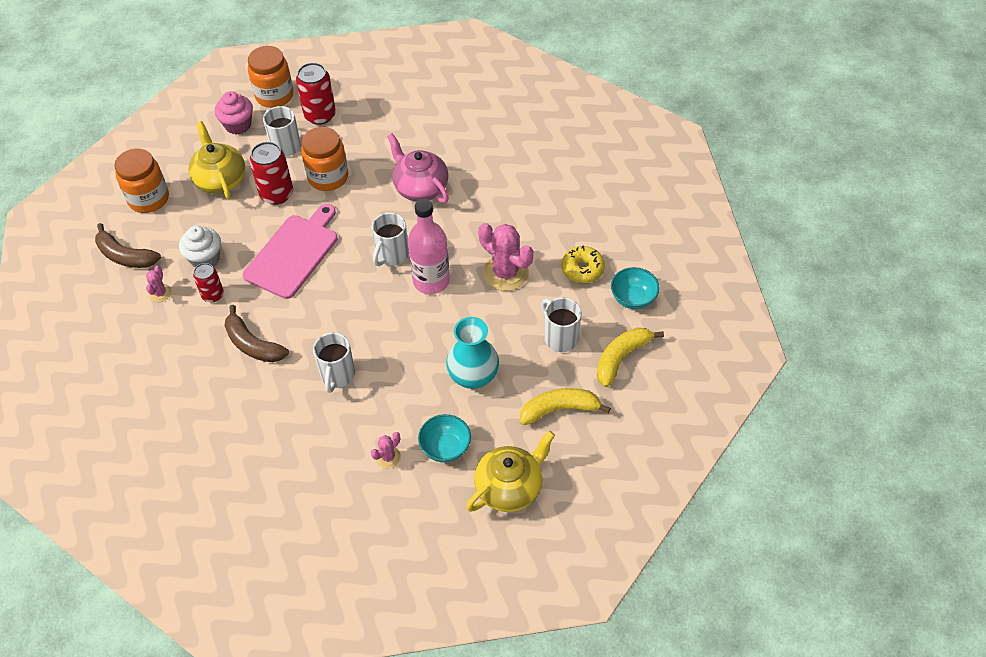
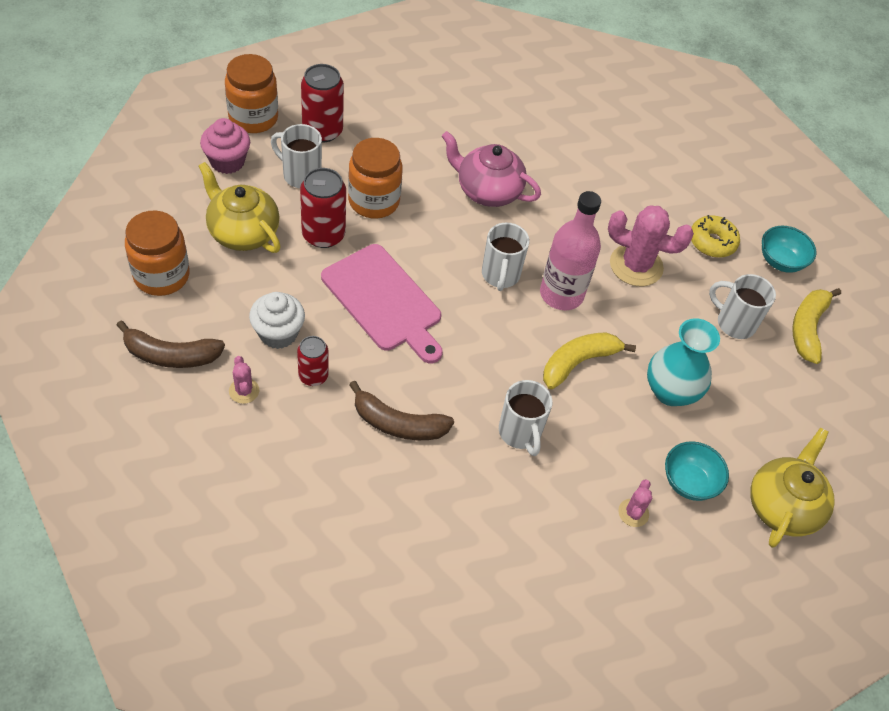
camera: 30 degrees left, 0 degrees up
(293, 253) = (384, 301): pink cutting board -> pink cutting board turned 135 degrees clockwise
(559, 409) = (780, 403): yellow banana -> yellow banana (578, 362)

